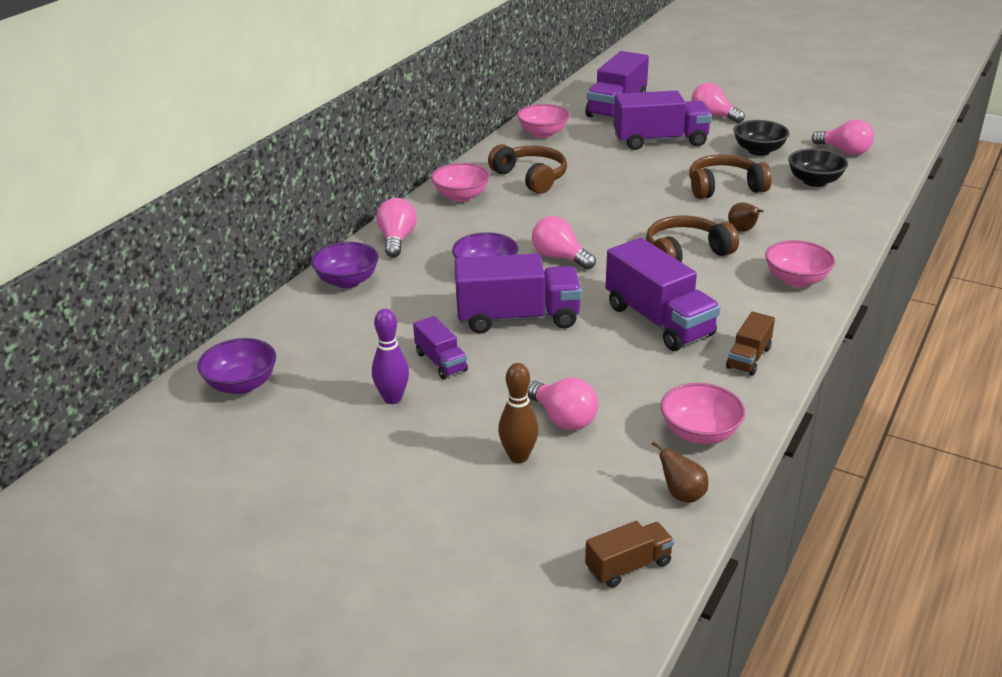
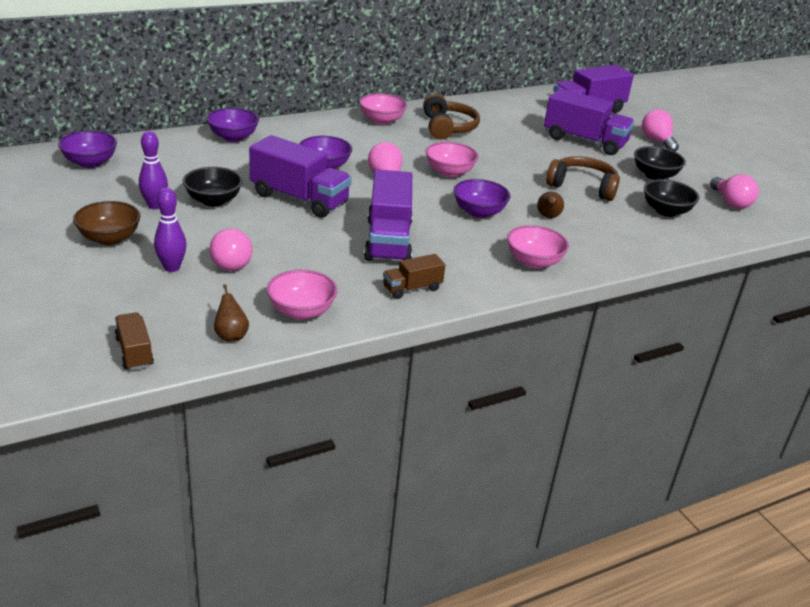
camera: 30 degrees right, 0 degrees up
(397, 240) = (299, 128): pink light bulb -> none
(406, 460) = (109, 238): none -> brown bowl
(441, 362) = (213, 200): purple truck -> black bowl
(518, 456) = (172, 268): brown bowling pin -> purple bowling pin
(543, 133) = (503, 106): pink bowl -> pink bowl (449, 172)
(628, 566) = (134, 352): brown truck -> brown truck turned 120 degrees counterclockwise
(685, 253) = (479, 212): brown headphones -> purple bowl

